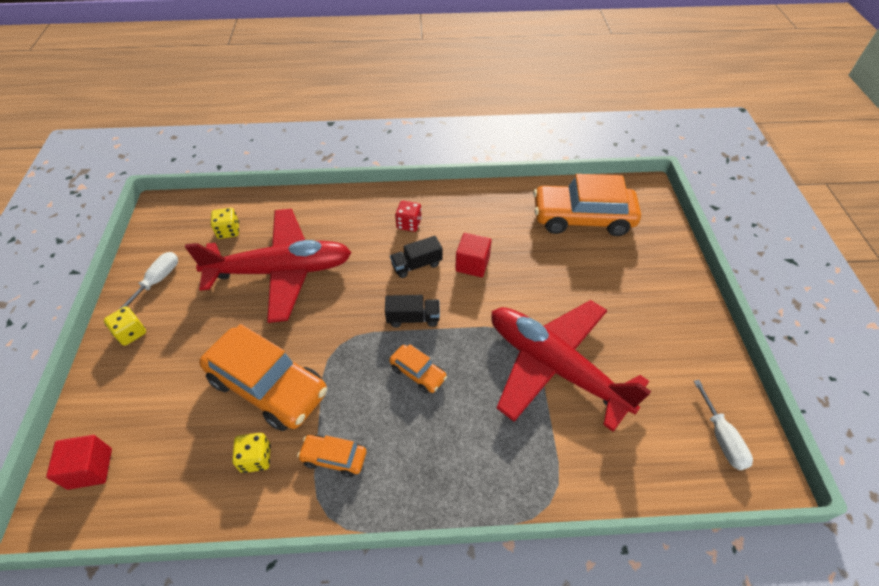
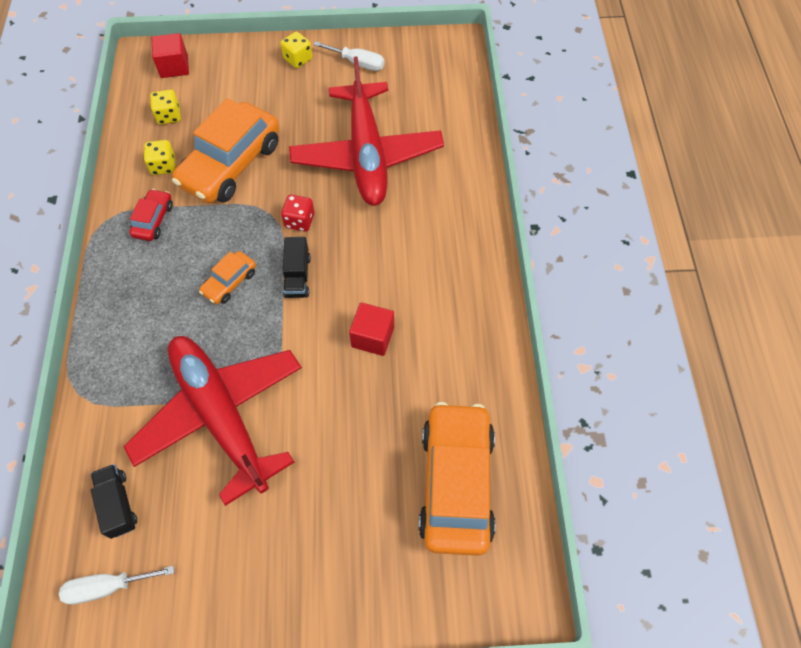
camera: 90 degrees right, 10 degrees up
(228, 231) = (423, 103): yellow dice -> yellow dice (169, 116)
(334, 458) = (153, 220): orange car -> red car
(409, 224) = (438, 268): red dice -> red dice (299, 221)
(416, 265) = (372, 278): black truck -> black truck (118, 504)
(554, 366) = (221, 415): red plane -> red plane turned 75 degrees counterclockwise

